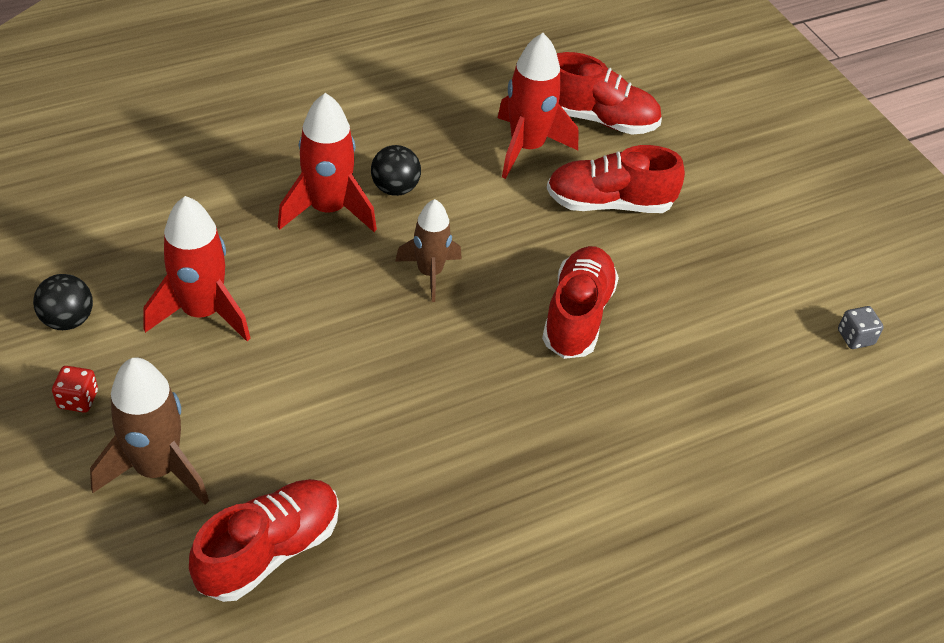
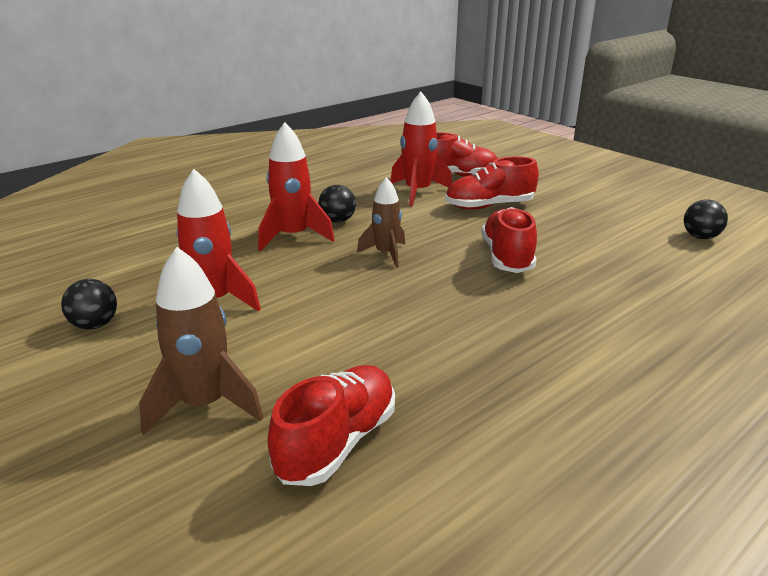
camera: 10 degrees left, 20 degrees down
(78, 399) = (114, 372): red dice -> none
(855, 337) = (700, 237): grey dice -> black ball

